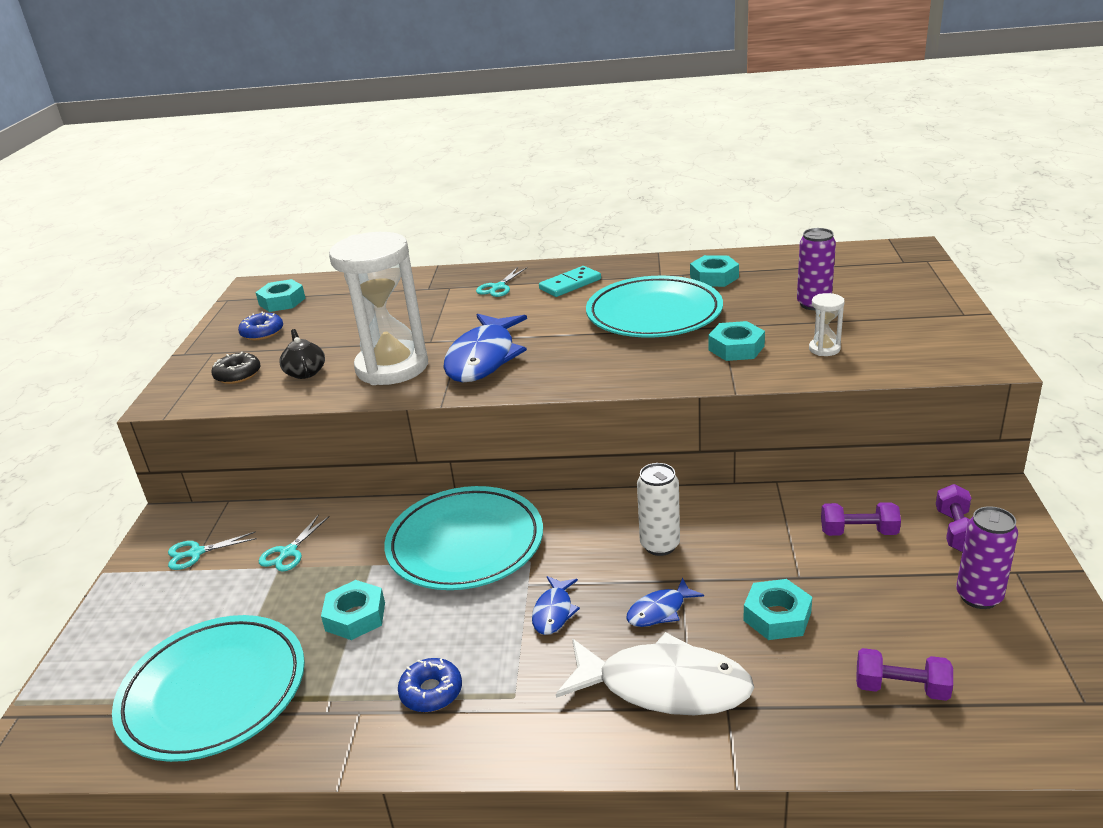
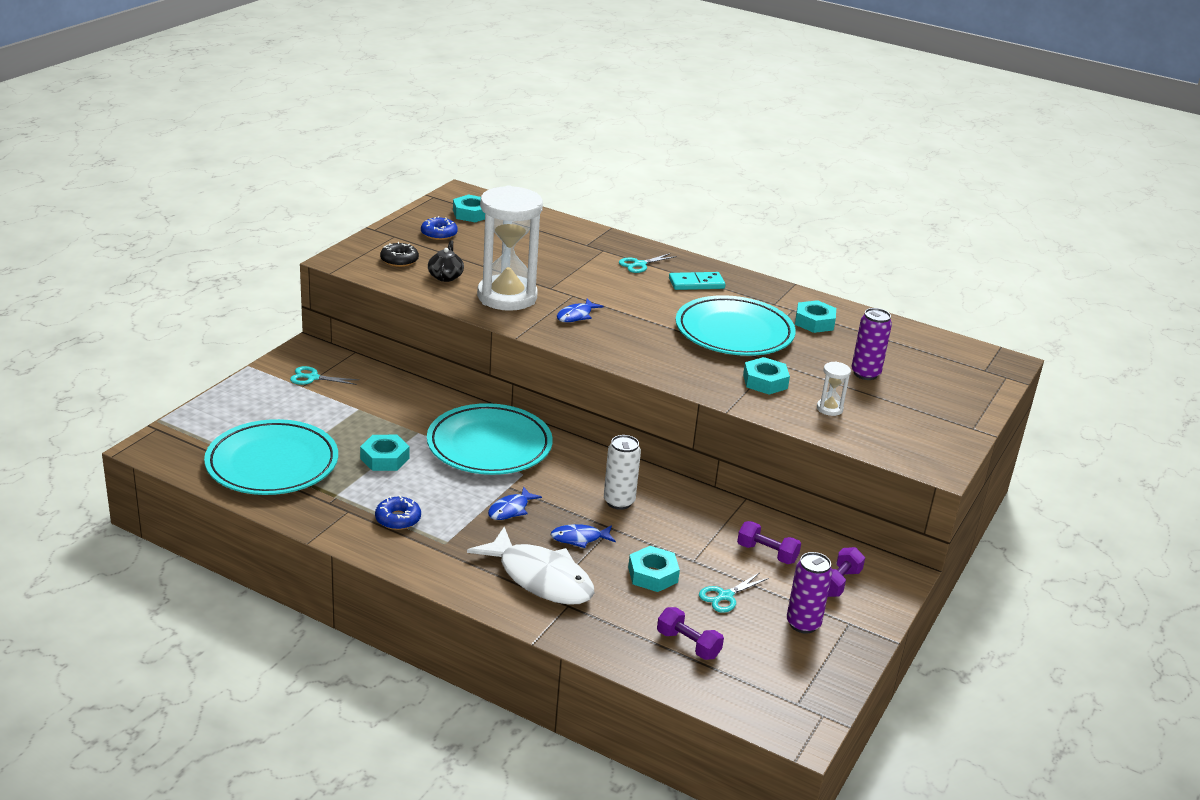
camera: 20 degrees right, 0 degrees up
(288, 552) = (371, 402): turquoise scissors -> turquoise scissors (725, 596)
(484, 358) = (576, 316): blue fish -> blue fish, size x0.48

